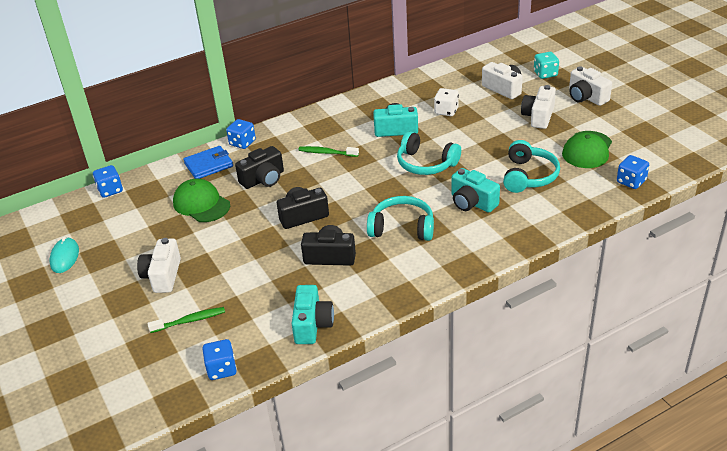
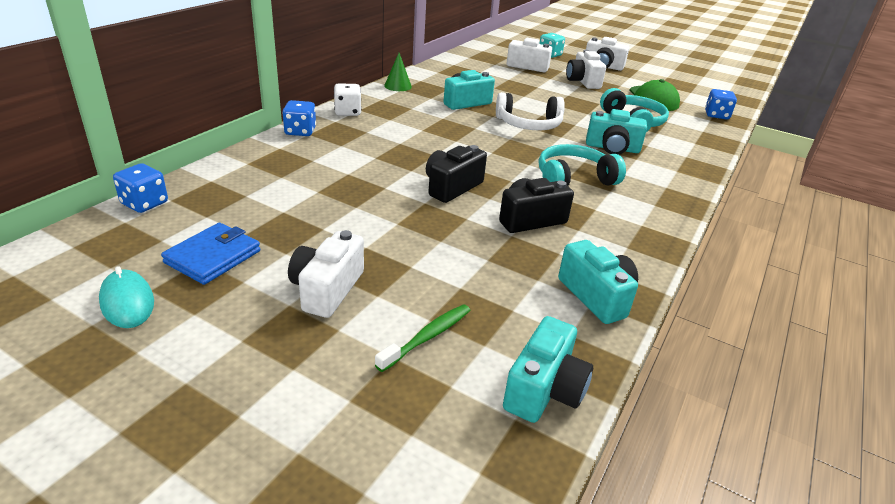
camera: 35 degrees left, 5 degrees down
(162, 276) = (327, 289): white camera -> white camera turned 45 degrees clockwise
(201, 204) = (304, 196): green cap -> none
(209, 165) = (275, 157): blue wallet -> blue wallet (213, 257)
(222, 369) = (544, 390): blue dice -> turquoise camera
(263, 179) = (364, 160): black camera -> none
(326, 153) = (413, 128): green toothbrush -> none
(356, 102) = (398, 86): none -> green cone
(426, 164) = (528, 124): turquoise headphones -> white headphones
(446, 111) = (497, 85): white dice -> white dice (347, 112)

